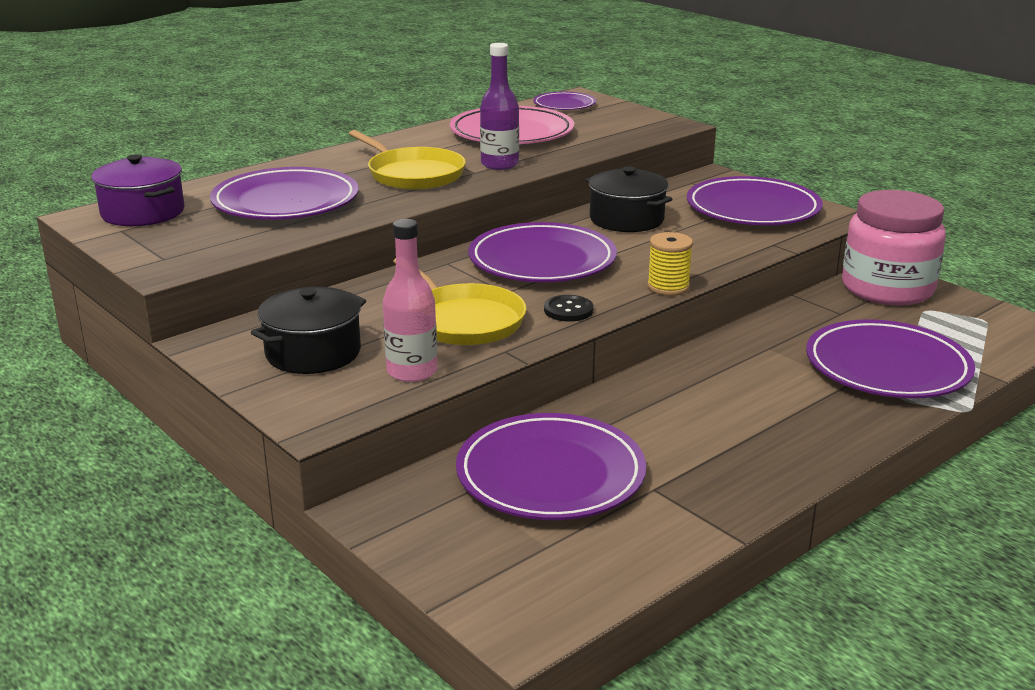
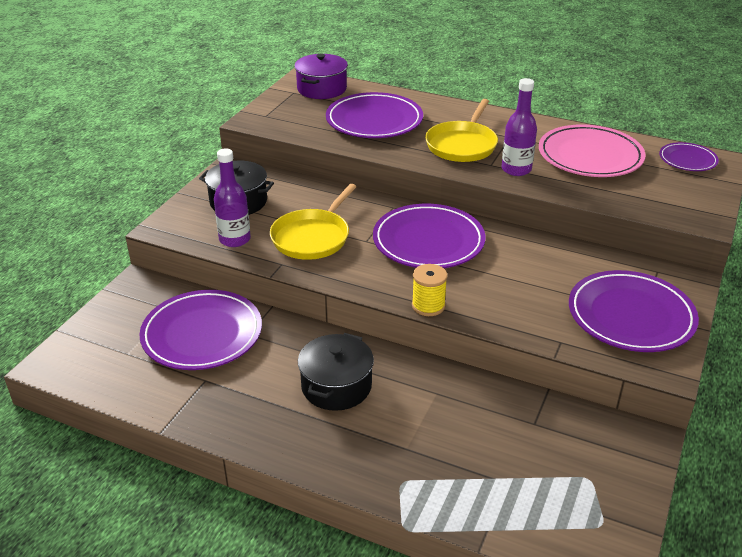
camera: 65 degrees right, 10 degrees up
(412, 371) = (235, 239): pink bottle -> purple bottle
(568, 310) = (356, 272): black button -> none
(626, 219) = (539, 258): black pot -> black pot (336, 386)
(887, 289) = (613, 446): pink jar -> none
(887, 367) = (451, 467): purple plate -> none

